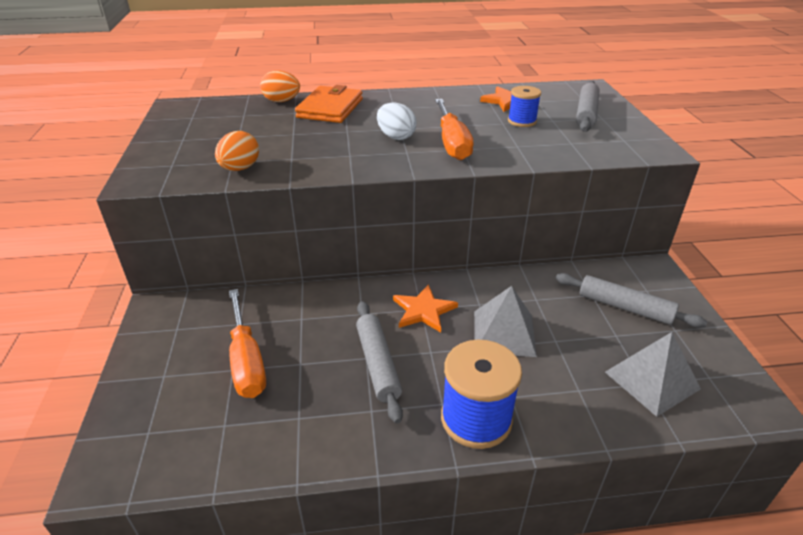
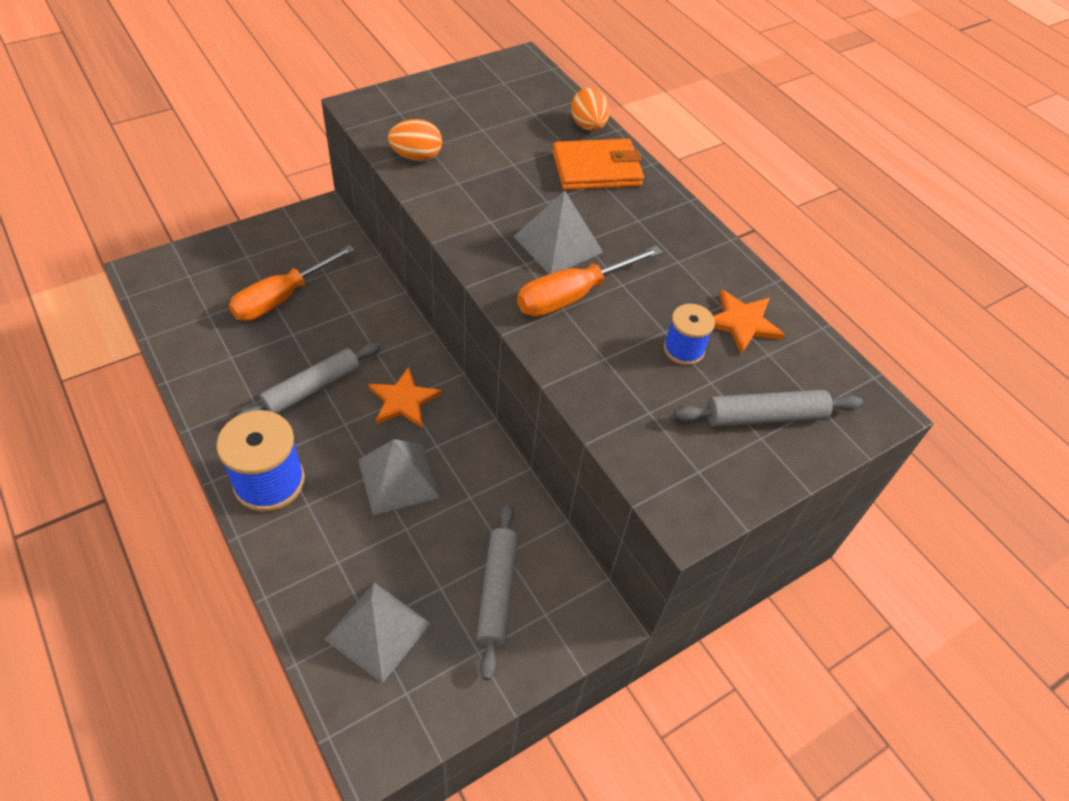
camera: 60 degrees right, 15 degrees up
(396, 137) = (558, 244): white egg -> grey pyramid

